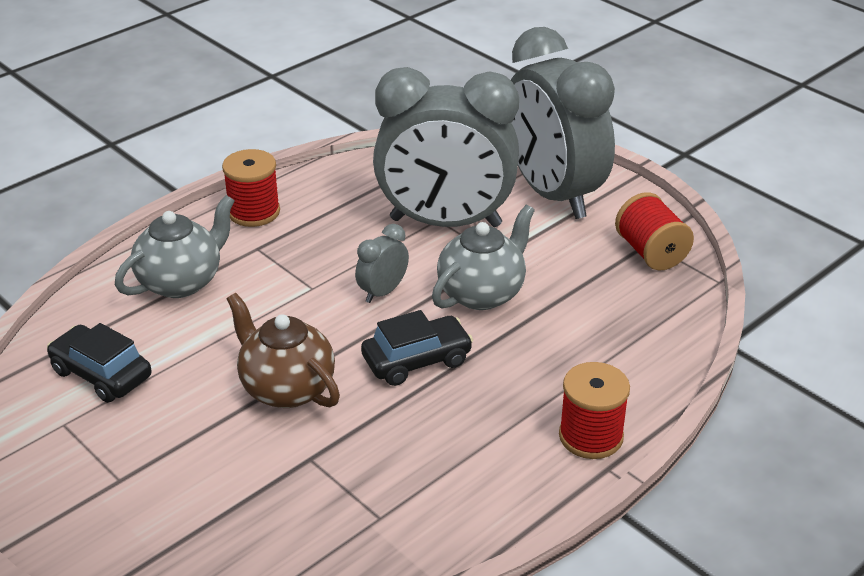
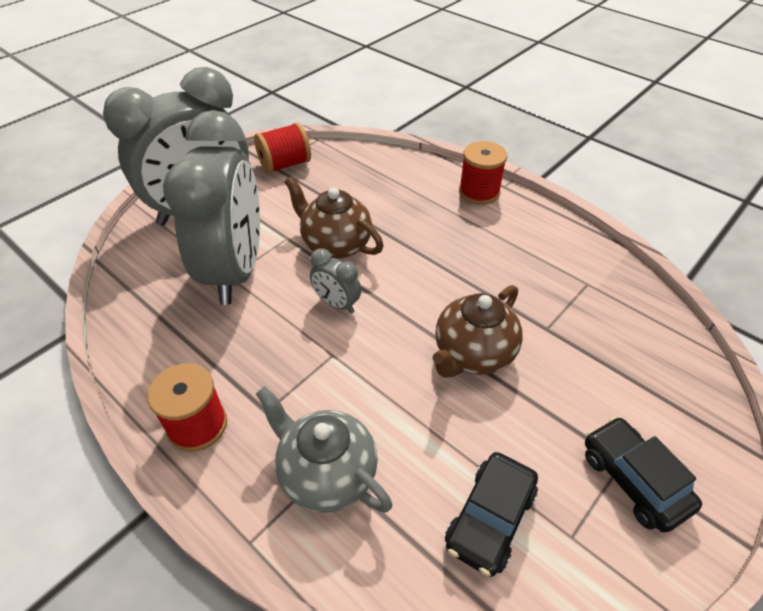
camera: 95 degrees left, 10 degrees up
(417, 360) = (422, 276): black car -> black car (633, 480)
(482, 293) = (335, 244): grey teapot -> brown teapot

